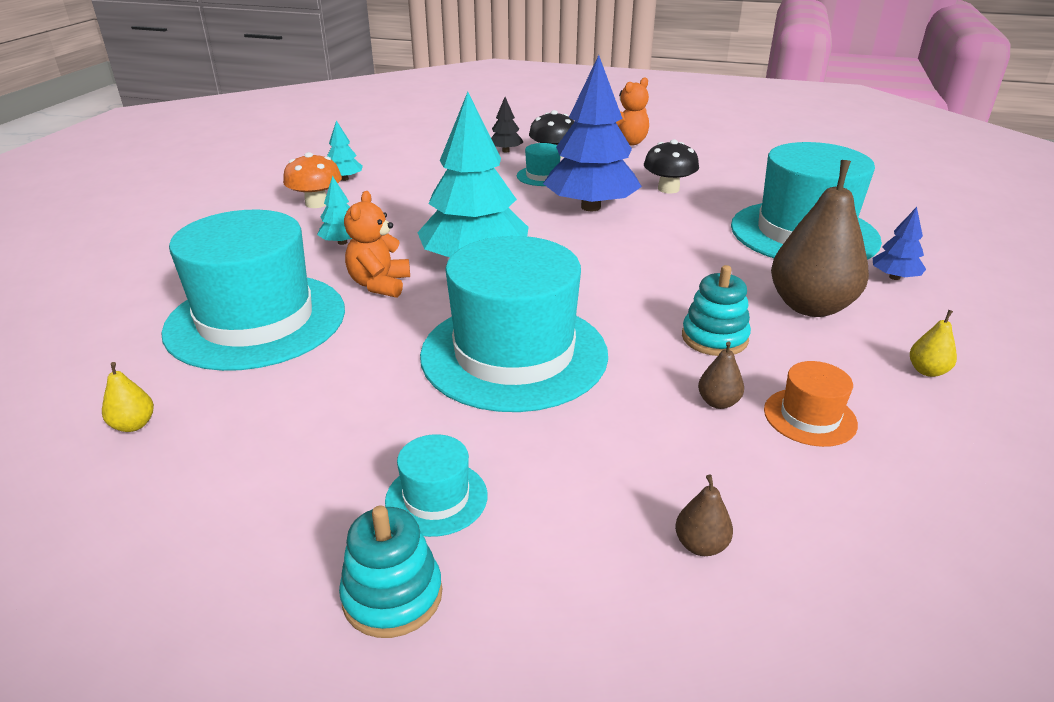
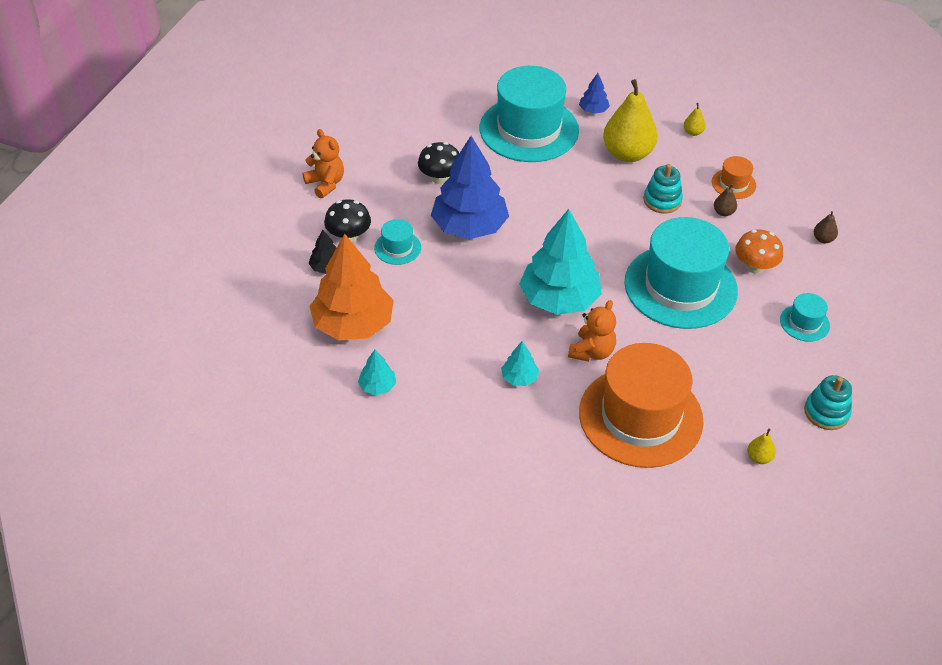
camera: 85 degrees left, 15 degrees up
(256, 320) = (640, 416): turquoise hat -> orange hat
(316, 203) = (435, 402): orange mushroom -> orange mushroom (755, 266)
(379, 285) = (592, 352): orange teddy bear -> orange teddy bear turned 75 degrees counterclockwise
(392, 596) = (864, 337): turquoise stacking toy -> turquoise stacking toy (826, 412)
(429, 165) = (353, 324): none -> orange tree
(810, 306) = (627, 154): brown pear -> yellow pear

